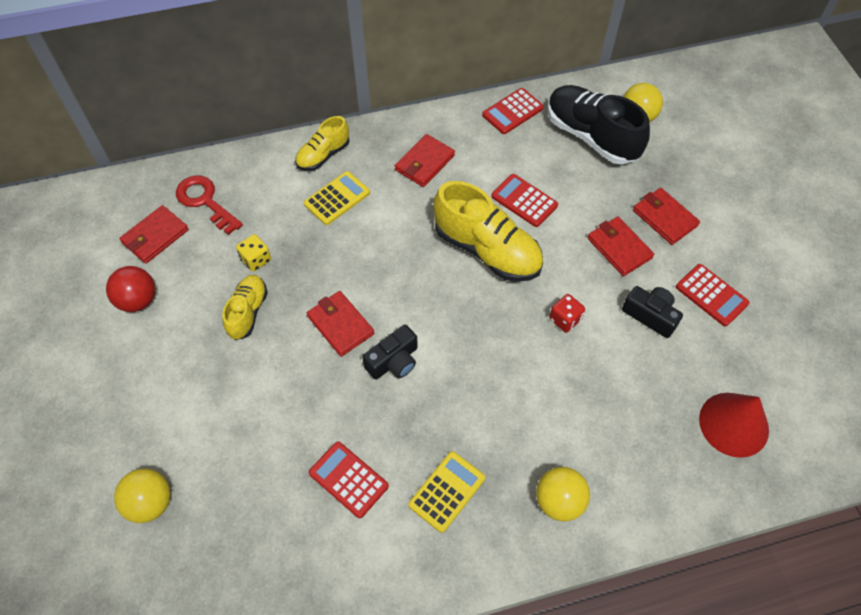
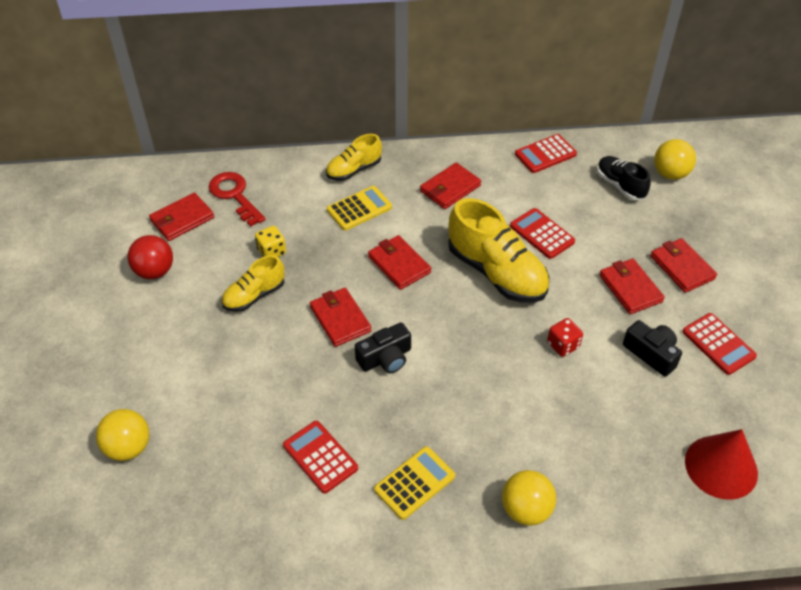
camera: 10 degrees right, 10 degrees down
(248, 312) = (254, 295): yellow shoe -> yellow shoe turned 150 degrees counterclockwise
(388, 255) = (399, 264): none -> red wallet
(591, 136) = (620, 185): black shoe -> black shoe, size x0.56

